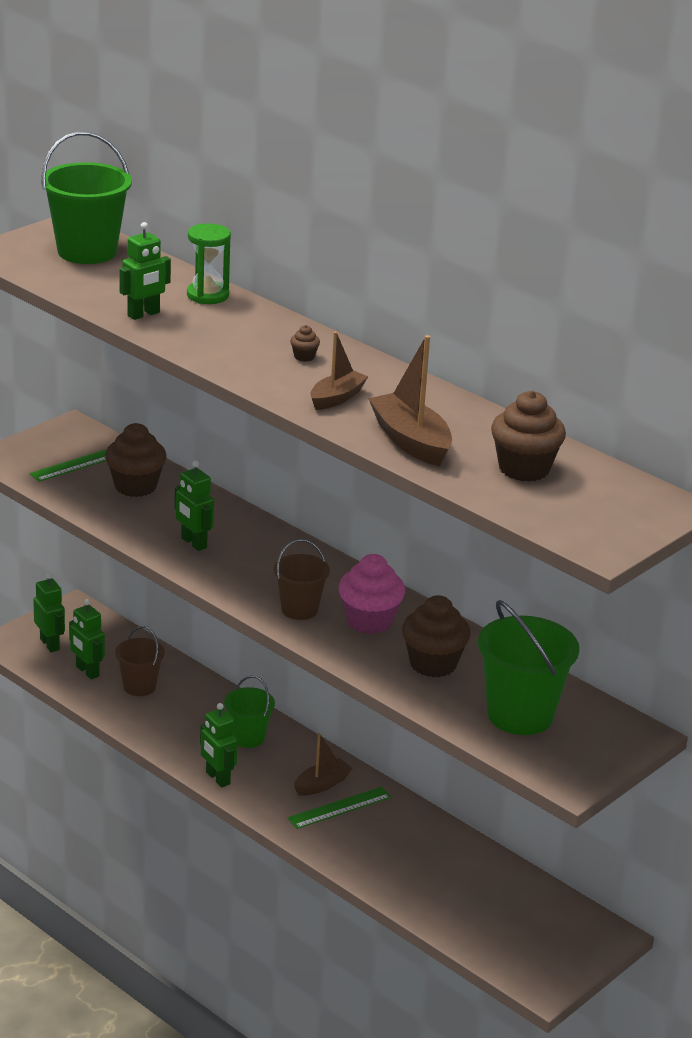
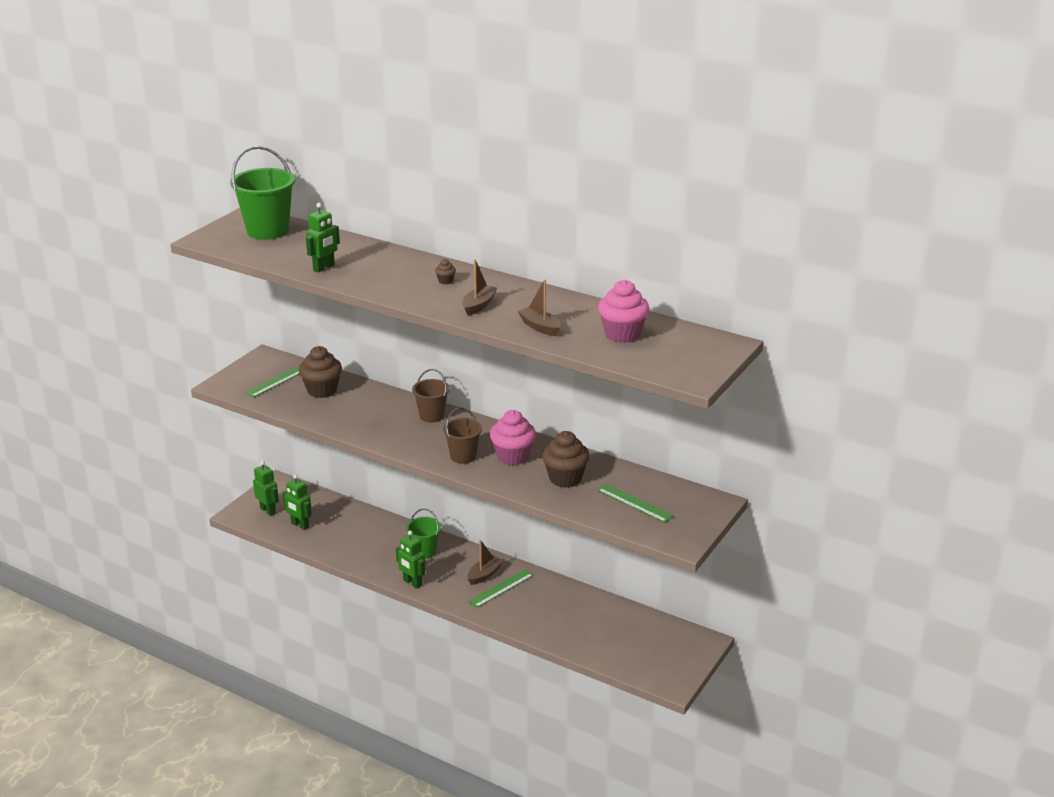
camera: 10 degrees left, 0 degrees up
(139, 686) = (339, 529): brown bucket -> brown bucket (431, 416)
(193, 543) = (375, 423): green robot -> none
(207, 295) = (363, 249): green hourglass -> none
(410, 441) = (540, 327): brown boat -> brown boat, size x0.64
(520, 715) = (634, 503): green bucket -> green ruler
(524, 469) = (622, 334): brown cupcake -> pink cupcake

